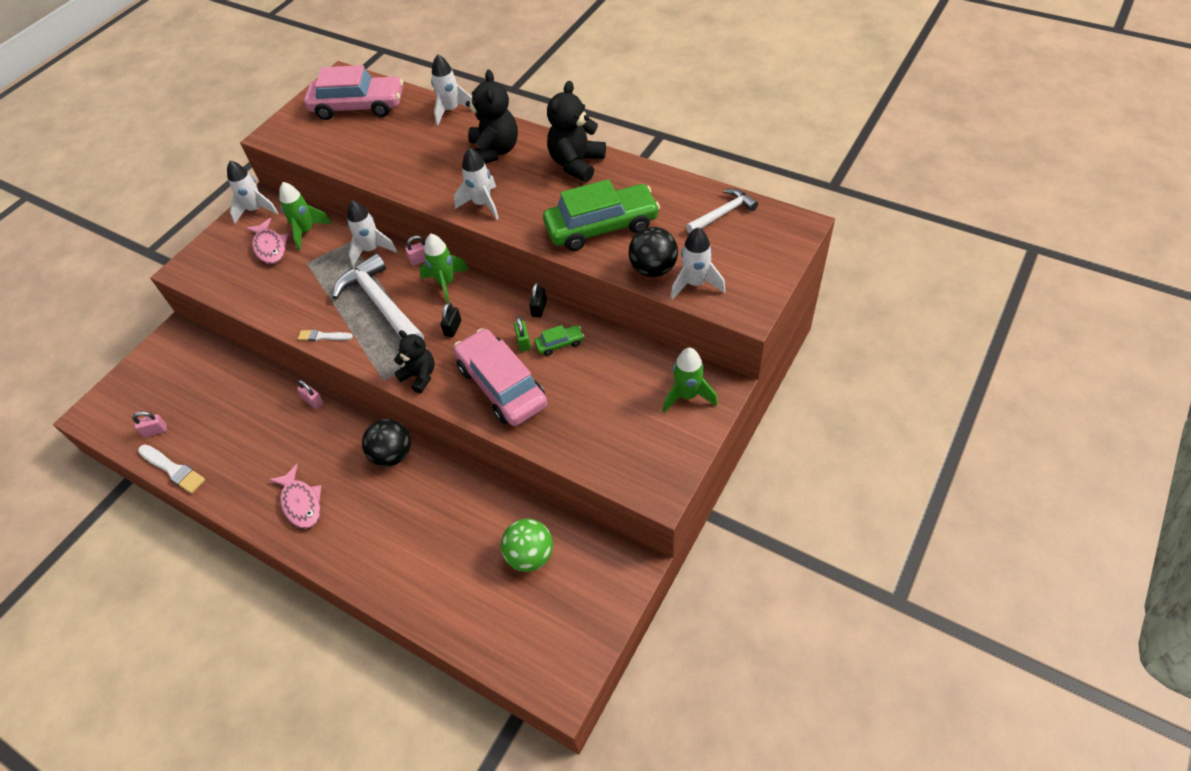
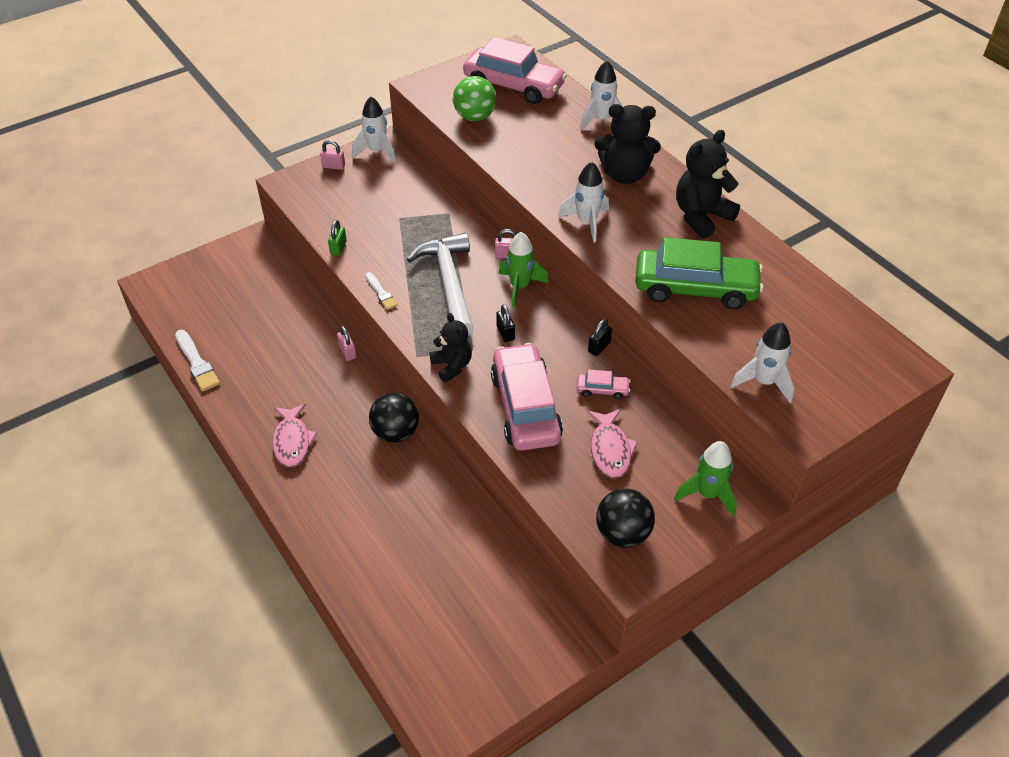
camera: 20 degrees right, 5 degrees down
(155, 431) = (198, 322): pink padlock -> pink padlock (333, 166)
(270, 247) = (373, 191): pink fish -> pink fish (610, 450)
(306, 231) = (413, 188): green rocket -> none
(323, 336) = (381, 293): white brush -> white brush turned 150 degrees counterclockwise
(371, 250) = (465, 228): white rocket -> none
(453, 328) = (505, 333): black padlock -> black padlock turned 60 degrees counterclockwise
(494, 151) = (624, 174): black teddy bear -> black teddy bear turned 75 degrees clockwise
(523, 342) = (567, 374): green padlock -> green padlock (338, 248)
(530, 555) = (479, 586): green ball -> green ball (475, 117)
(559, 344) = (602, 390): green car -> pink car
(653, 269) = (727, 350): black ball -> black ball (622, 533)
(723, 213) = (831, 322): white hammer -> none

